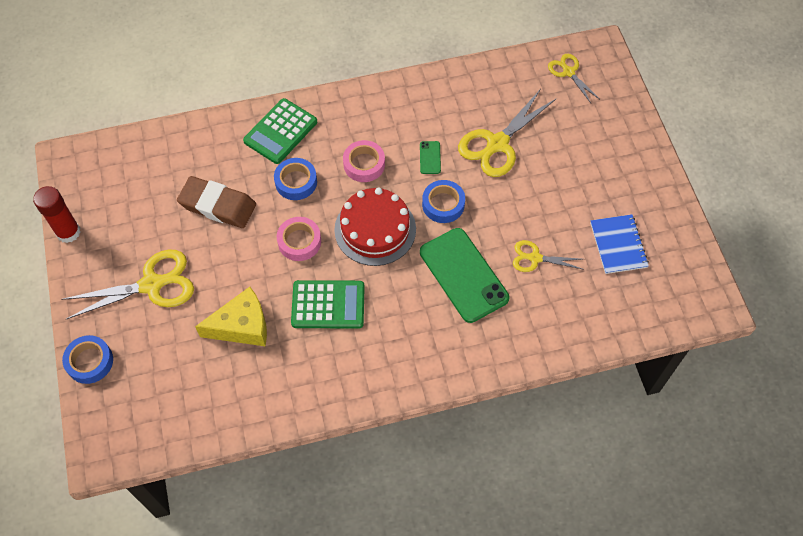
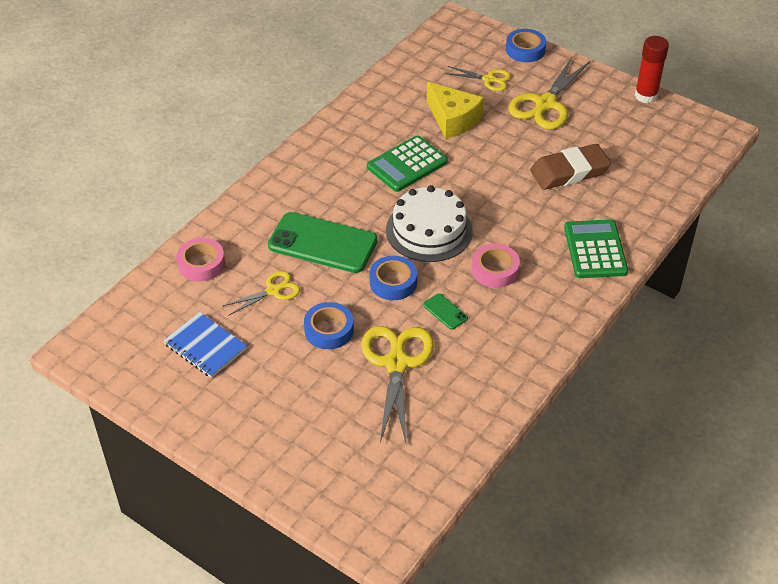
camera: 140 degrees right, 15 degrees down
(242, 326) = (453, 119): yellow cheese -> yellow cheese turned 75 degrees counterclockwise
(296, 182) = (532, 223): blue tape -> blue tape (329, 330)
(299, 241) = (477, 187): pink tape -> pink tape (201, 264)
(375, 229) = (429, 230): red cake -> white cake
(568, 72) = (394, 488): yellow scissors -> yellow scissors (489, 79)

